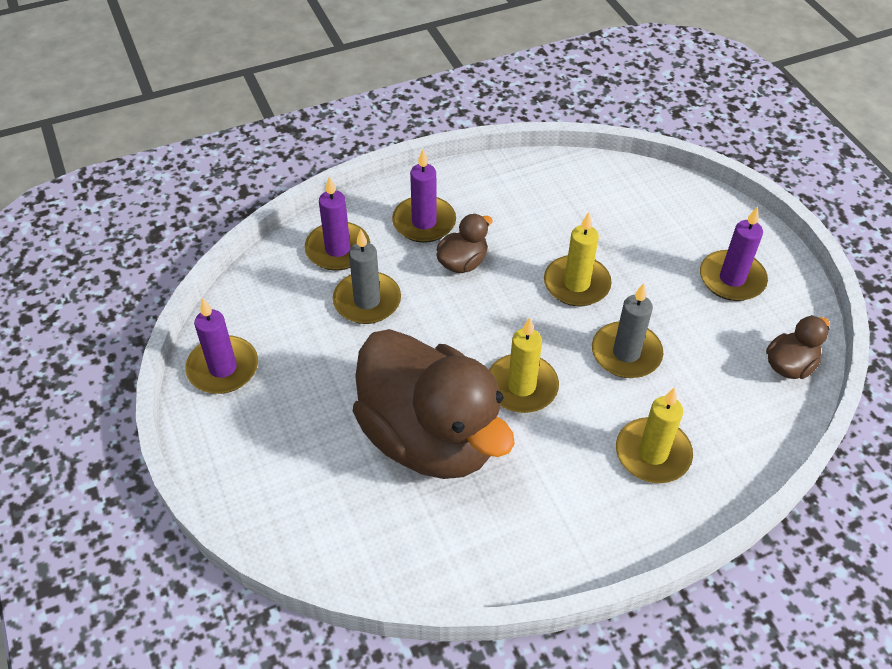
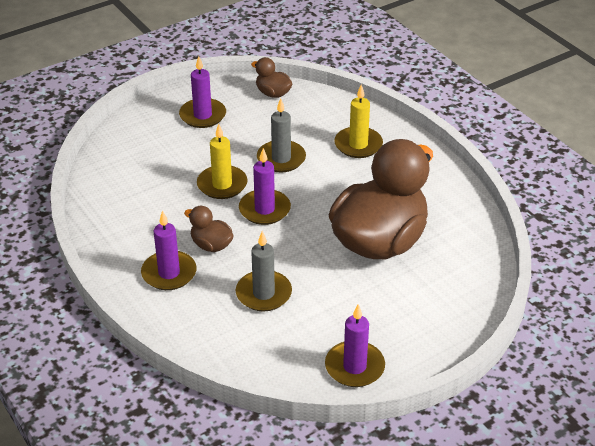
camera: 100 degrees left, 10 degrees down
(337, 249) = (209, 321): purple candle -> purple candle (264, 209)
(521, 386) = (323, 203): yellow candle -> none

